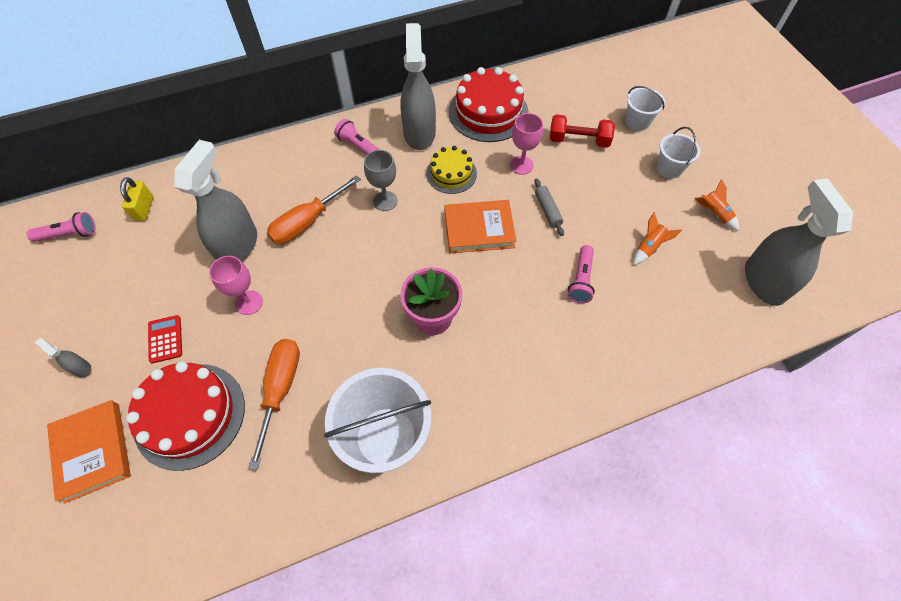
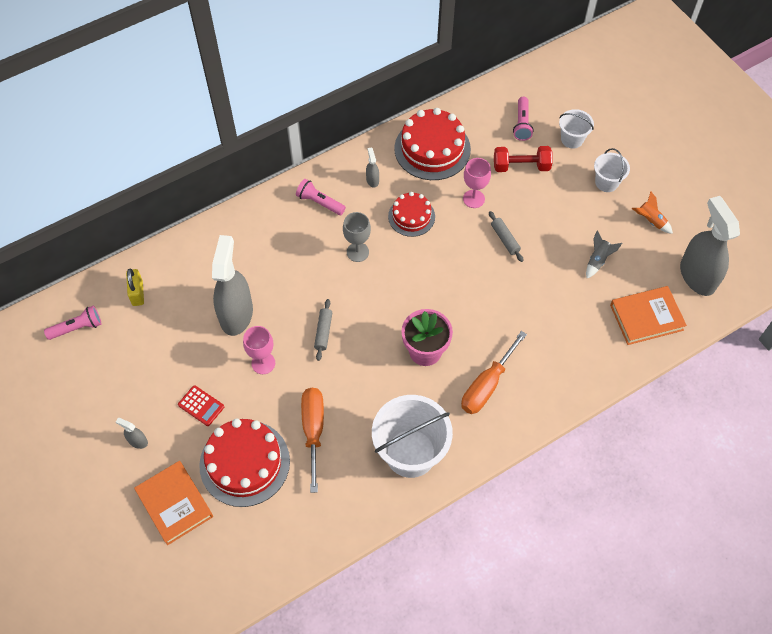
camera: 10 degrees left, 0 degrees up
(165, 339) = (201, 406): red calculator -> red calculator turned 150 degrees clockwise
(307, 222) = (292, 283): orange screwdriver -> orange screwdriver (487, 385)
(325, 279) = (323, 332): none -> grey rolling pin
(419, 133) = (372, 180): grey spray bottle -> grey spray bottle, size x0.41
(451, 173) = (411, 216): yellow cake -> red cake
(479, 229) = (448, 266): orange book -> orange book (646, 317)
(581, 280) = (544, 298): pink flashlight -> pink flashlight (522, 124)
(649, 247) = (598, 260): orange rocket -> grey rocket

